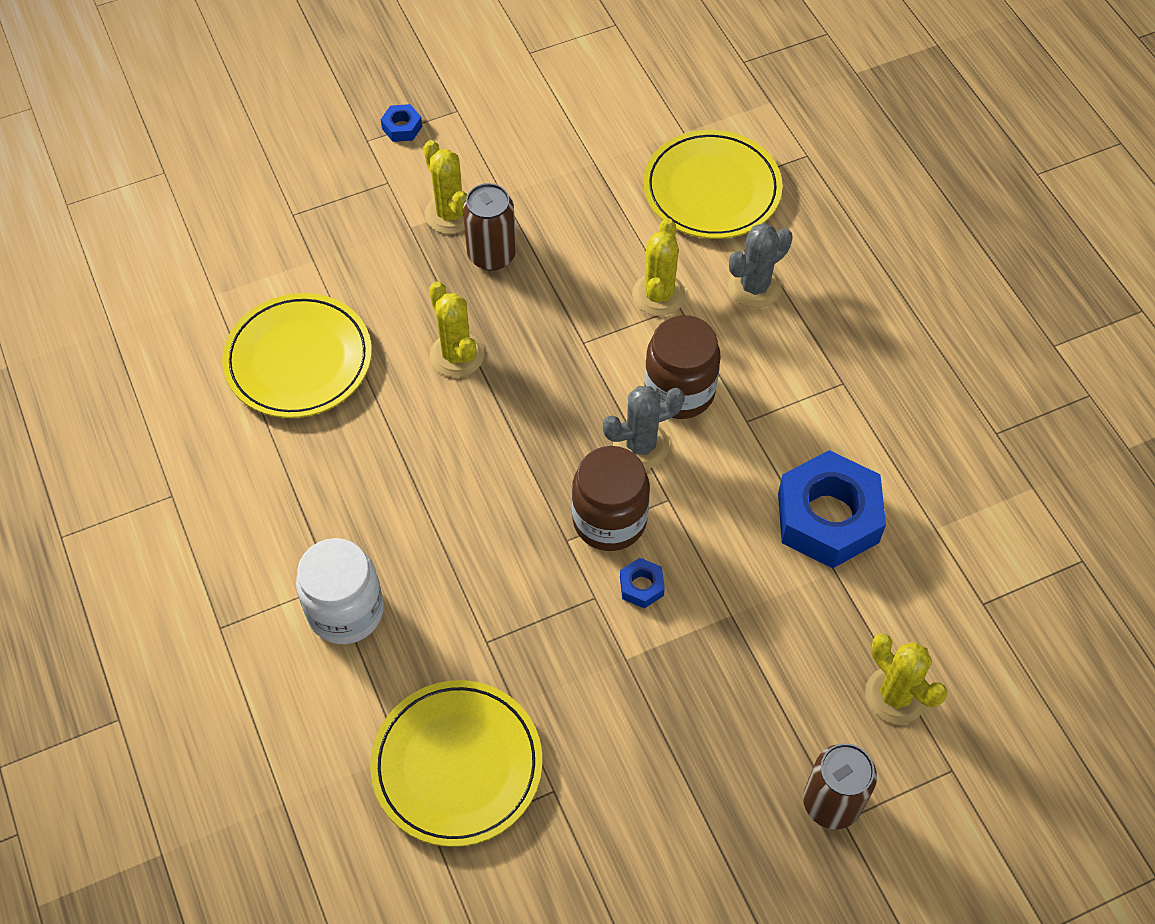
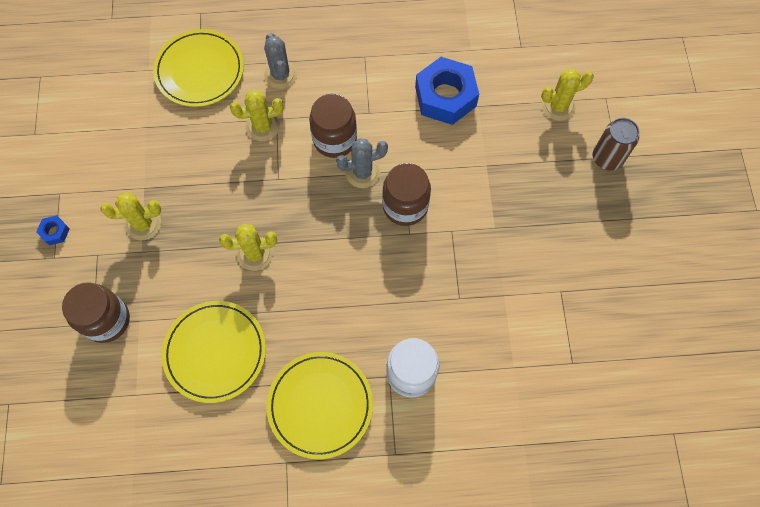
camera: 70 degrees left, 10 degrees up
(302, 227) = (107, 320): none -> brown jar
(457, 765) = (530, 338): yellow plate -> yellow plate (320, 405)
(491, 255) = (188, 209): brown can -> none
(641, 445) = (362, 172): grey cactus -> grey cactus turned 75 degrees clockwise
(641, 586) = (453, 204): blue nut -> none
(658, 295) = (263, 126): yellow cactus -> yellow cactus turned 45 degrees counterclockwise

